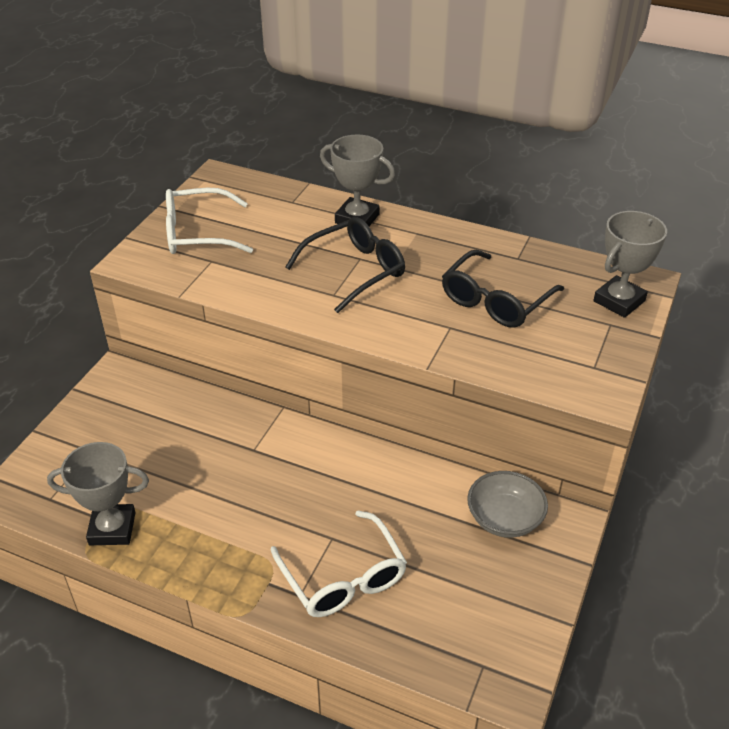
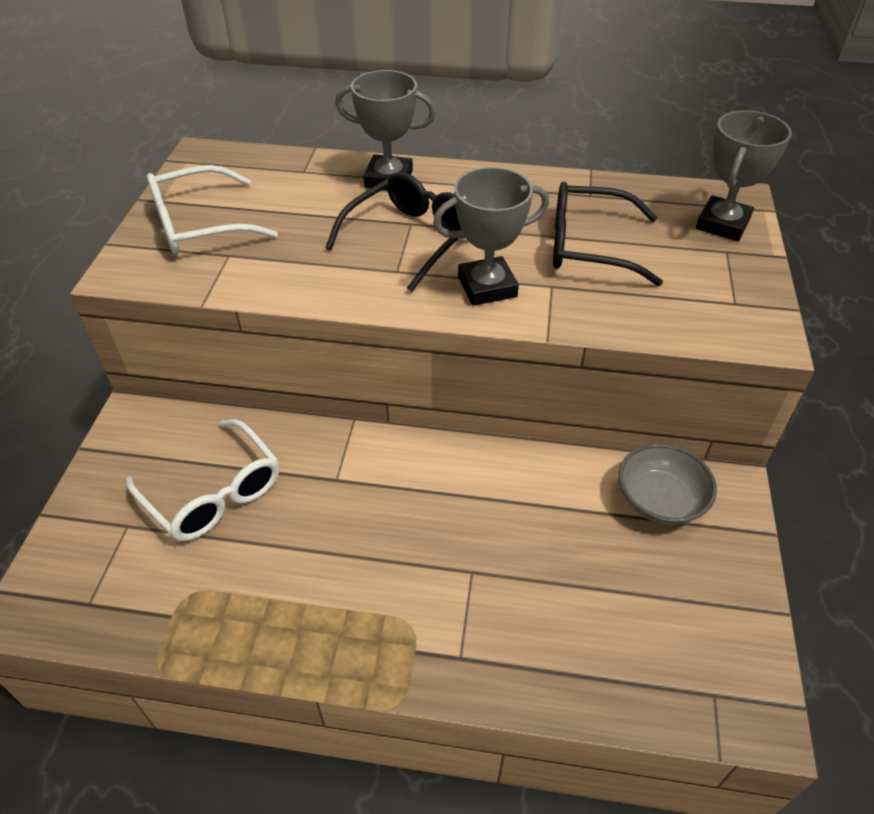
camera: 15 degrees left, 5 degrees up
(112, 529) = (186, 626): grey trophy -> grey trophy (487, 287)
(343, 578) = (505, 620): white glasses -> white glasses (214, 493)
(495, 301) = (588, 246): black glasses -> black glasses turned 75 degrees clockwise

